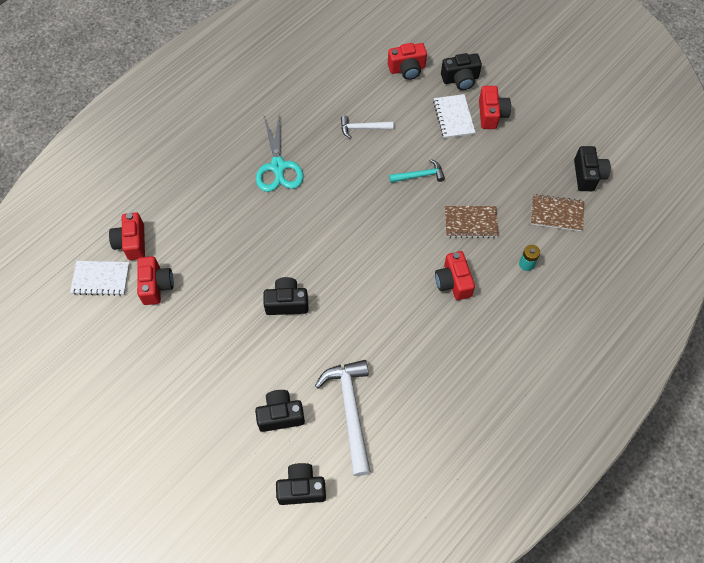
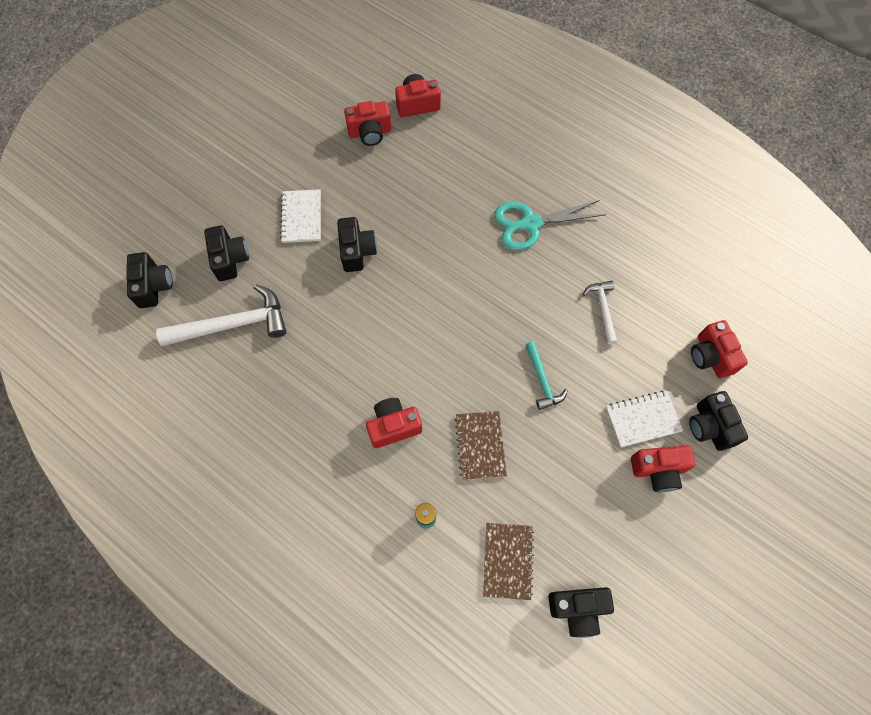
camera: 85 degrees right, 5 degrees up
(101, 279) = (374, 86): white notebook -> white notebook (301, 217)

